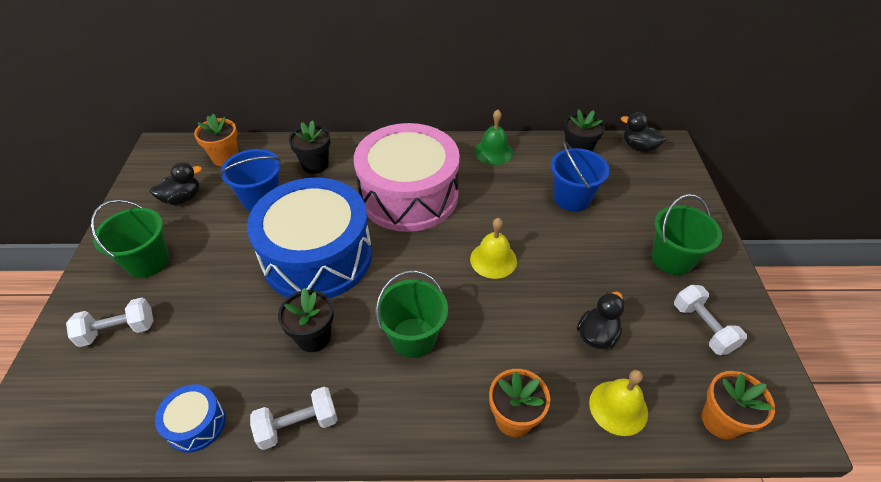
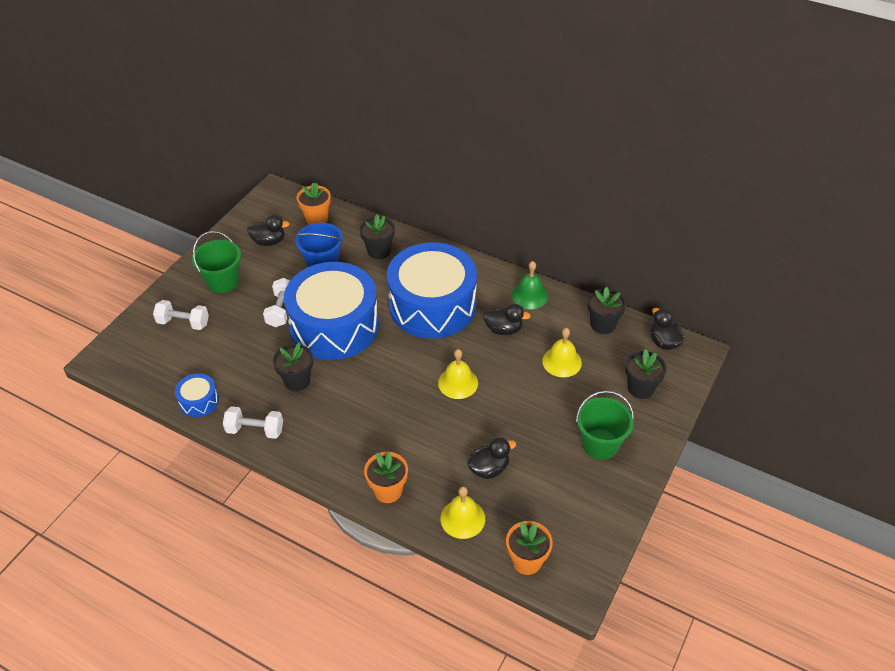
camera: 30 degrees right, 0 degrees up
(409, 195) = (432, 305): pink drum -> blue drum
(413, 337) = (361, 411): green bucket -> none
(495, 190) = (503, 329): none -> black duck
(572, 198) = (562, 362): blue bucket -> yellow bell
(657, 193) = (640, 388): none -> black flower pot
(702, 328) = (574, 501): white dumbbell -> white dumbbell (281, 310)

